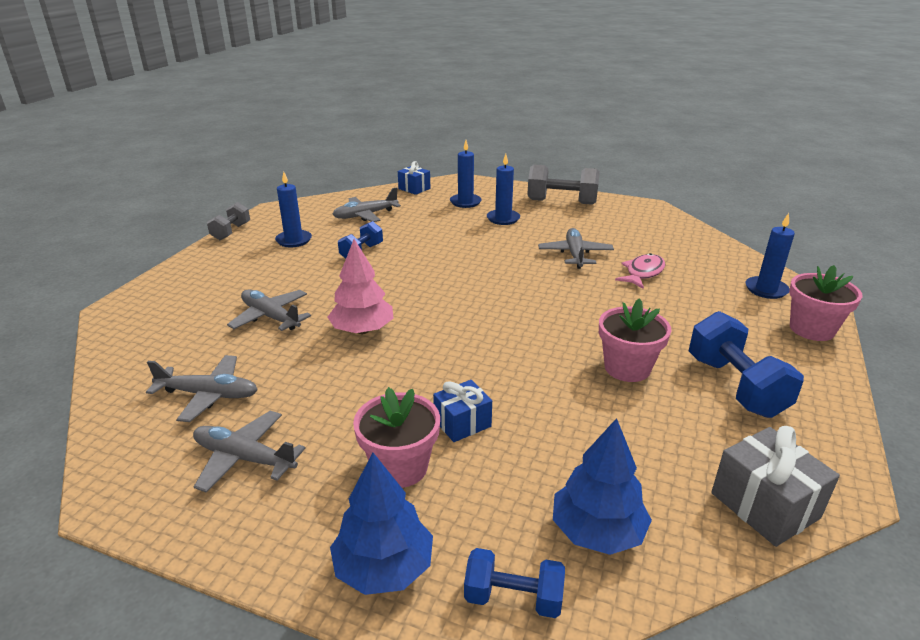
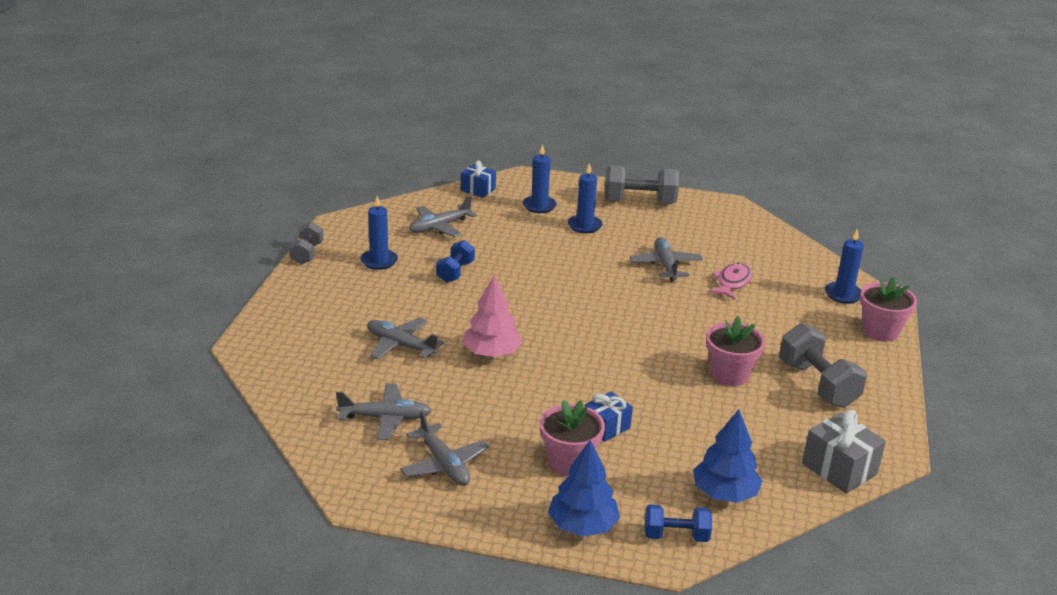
camera: 10 degrees left, 0 degrees up
(244, 458) = (444, 464): grey plane -> grey plane turned 135 degrees counterclockwise
(735, 386) = (817, 384): blue dumbbell -> grey dumbbell

